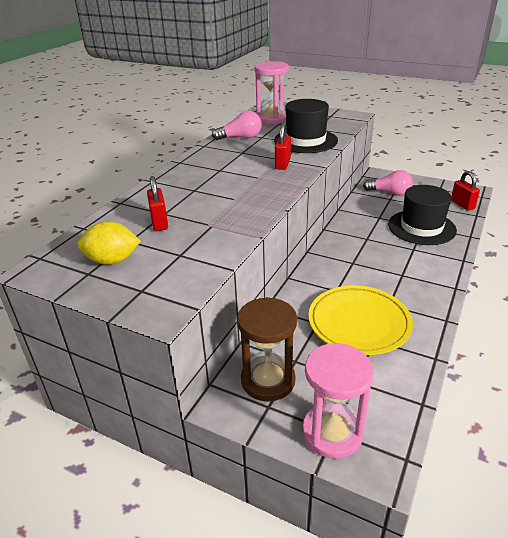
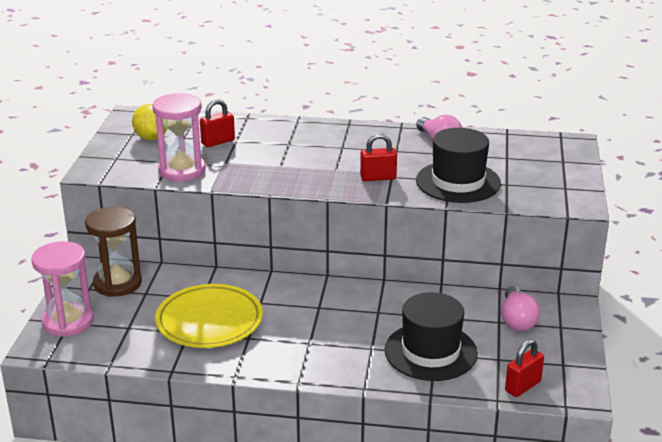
camera: 70 degrees right, 5 degrees down
(272, 119) = (518, 150): pink hourglass -> pink hourglass (182, 170)

